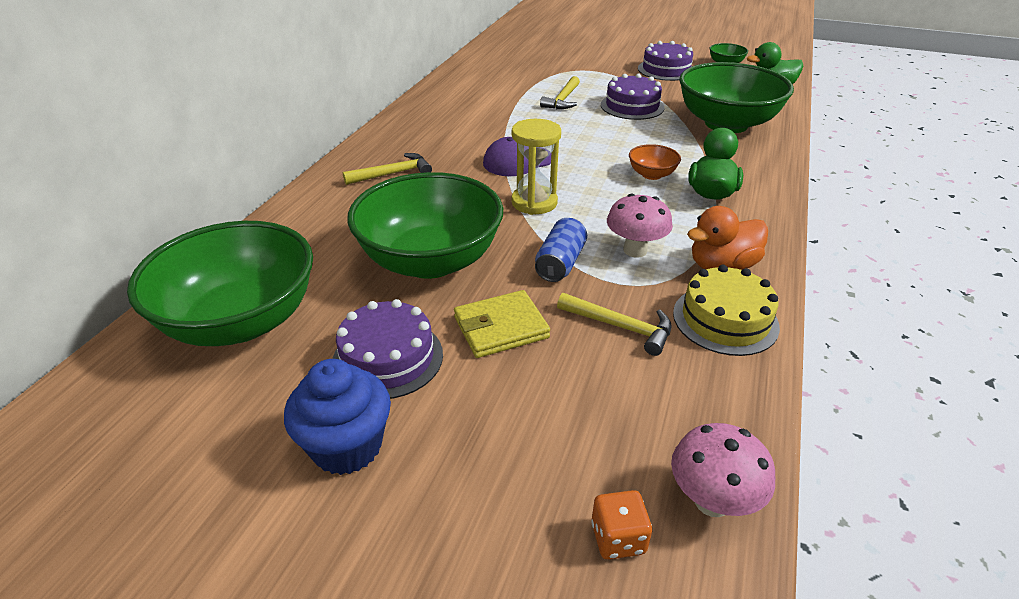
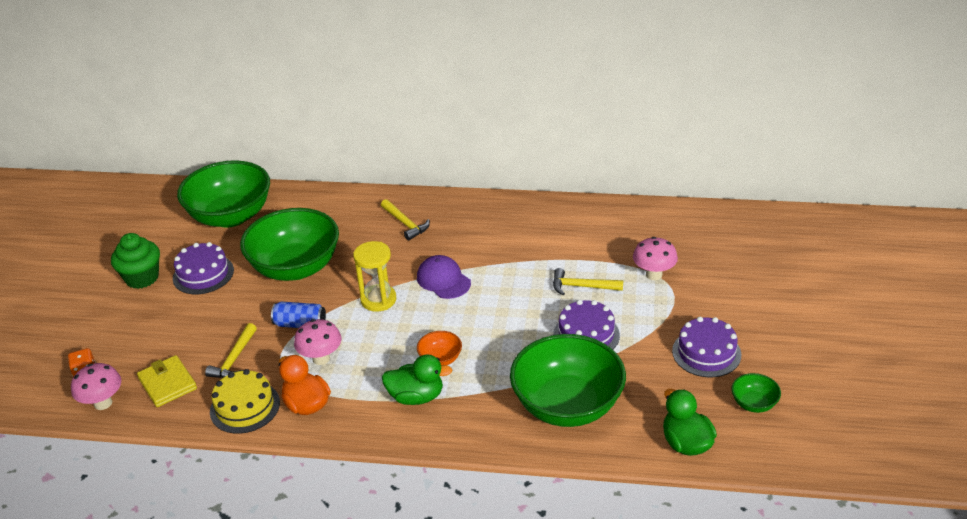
camera: 80 degrees right, 0 degrees up
(347, 446) = (142, 278): blue cupcake -> green cupcake
(501, 327) = (231, 310): yellow wallet -> yellow wallet (167, 383)
(560, 73) = (654, 275): none -> pink mushroom

